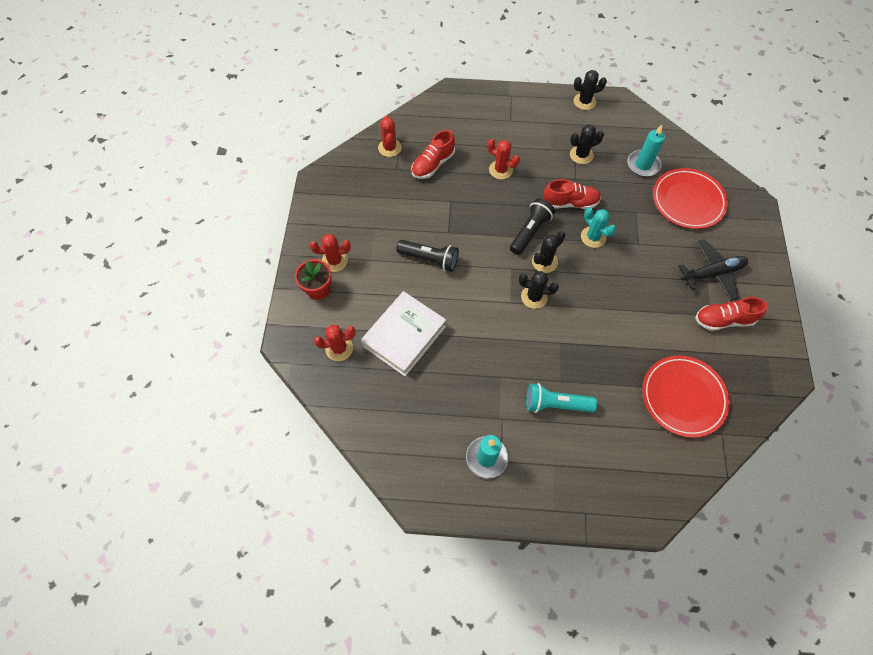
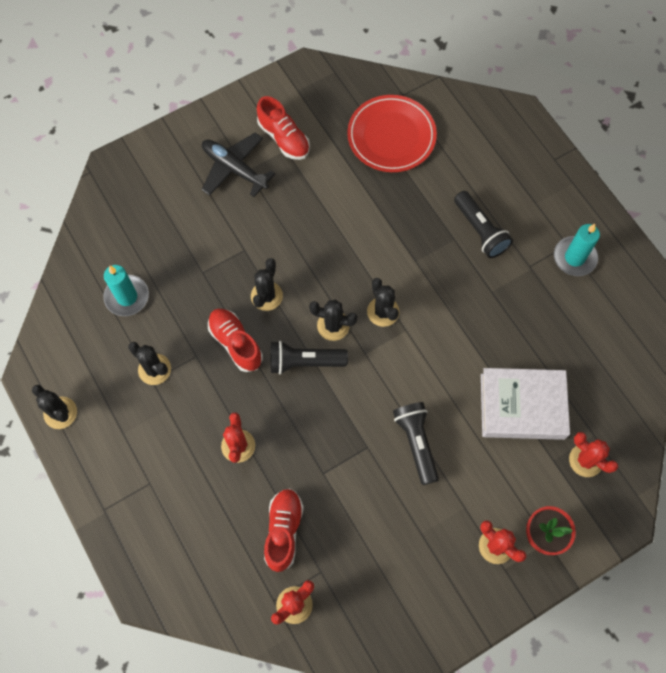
camera: 125 degrees left, 5 degrees up
(433, 164) = (283, 531): red shoe -> red shoe turned 90 degrees counterclockwise
(555, 404) = (480, 231): turquoise flashlight -> black flashlight
(593, 237) = (266, 296): turquoise cactus -> black cactus
(688, 201) = (151, 229): red plate -> none

